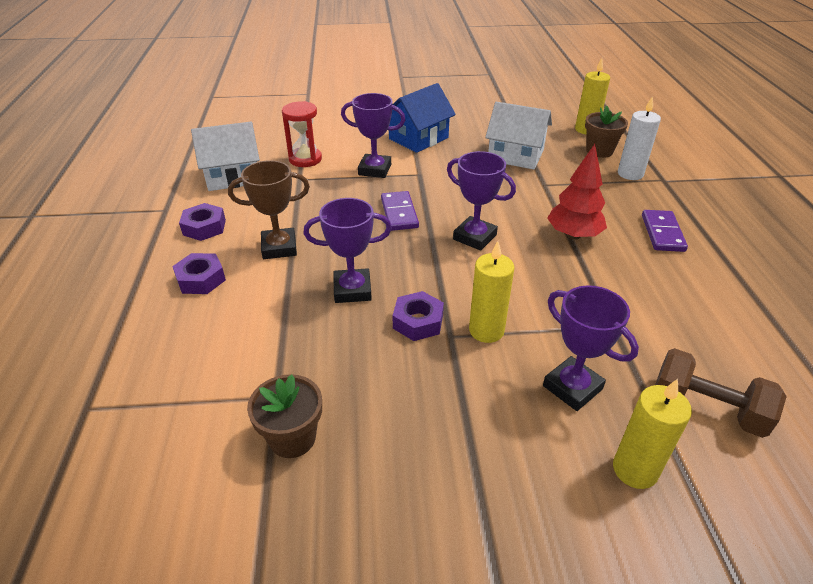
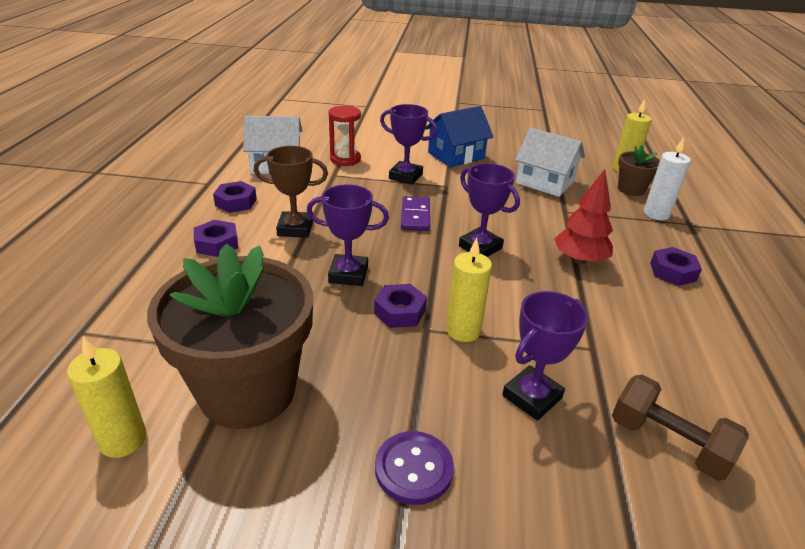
camera: 10 degrees right, 5 degrees down
(292, 438) = (247, 391): brown flower pot -> brown flower pot, size x2.13
(485, 485) = (413, 469): none -> purple button
(572, 387) = (532, 397): purple trophy -> purple trophy turned 75 degrees clockwise
(635, 470) = (571, 486): yellow candle -> yellow candle (123, 440)
(662, 233) = (672, 272): purple domino -> purple nut

